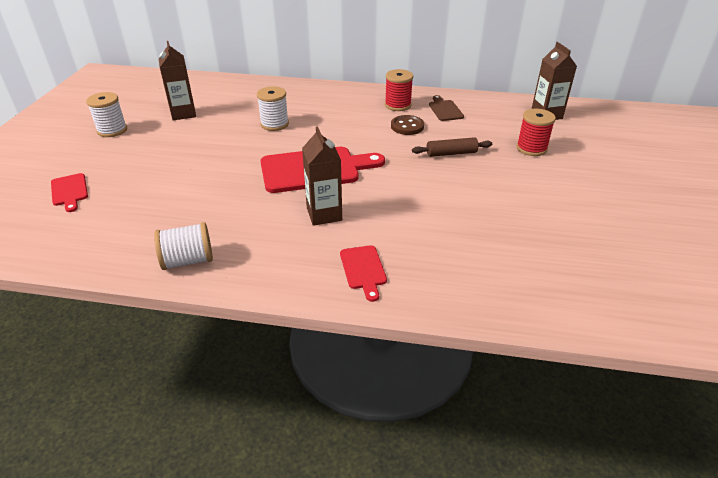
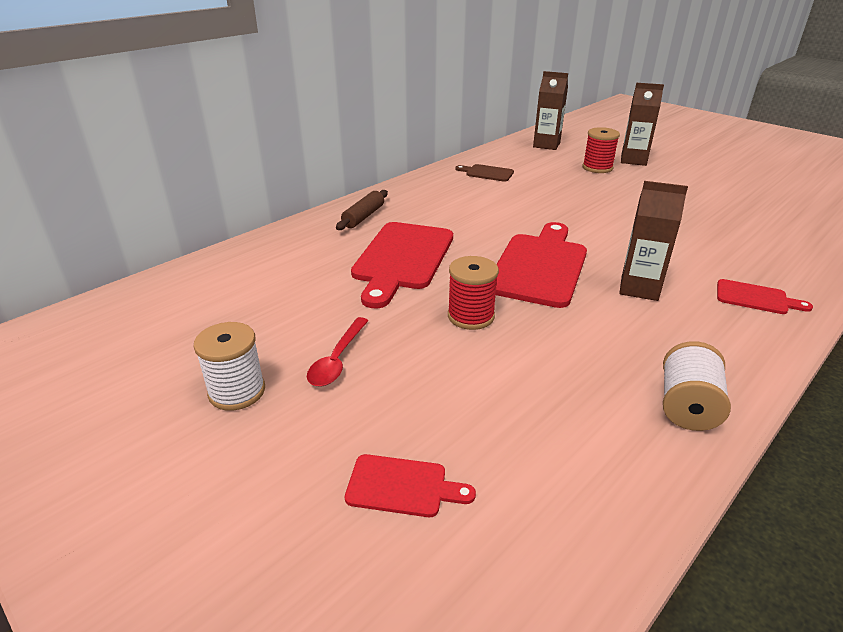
camera: 55 degrees left, 5 degrees down
(154, 143) = (337, 359): none -> red spoon
(183, 113) = (277, 313): brown carton -> brown carton (633, 160)
(274, 124) = (402, 259): white spool -> red cutting board
(398, 105) = (449, 187): red spool -> red spool (471, 316)
(407, 126) = (499, 197): brown button -> none
(451, 153) = (574, 197): brown rolling pin -> brown rolling pin (363, 217)

